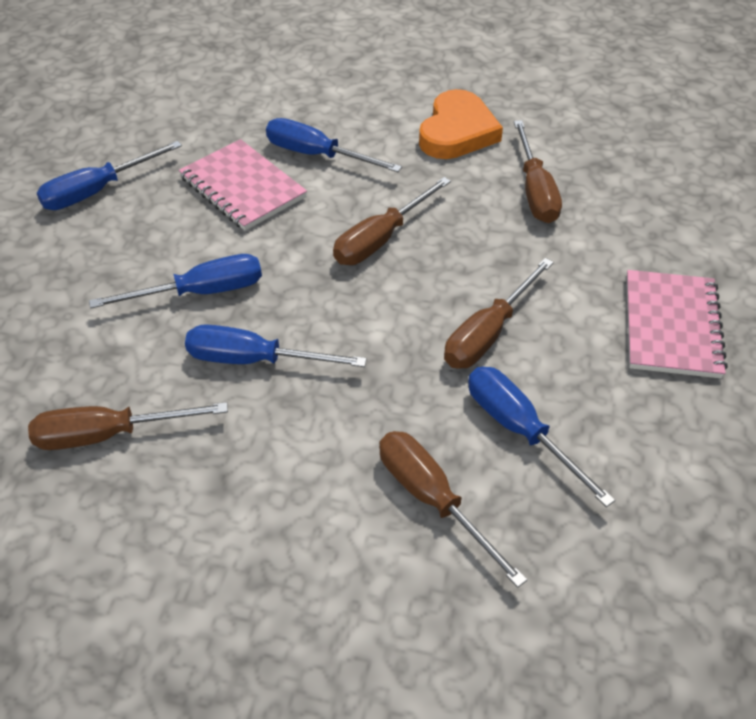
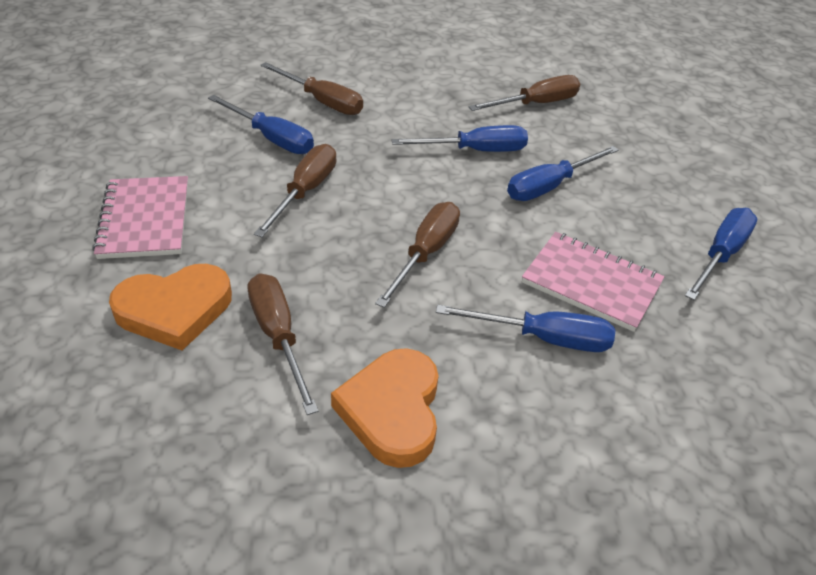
camera: 160 degrees right, 5 degrees down
(626, 226) = (174, 309): none -> orange heart

